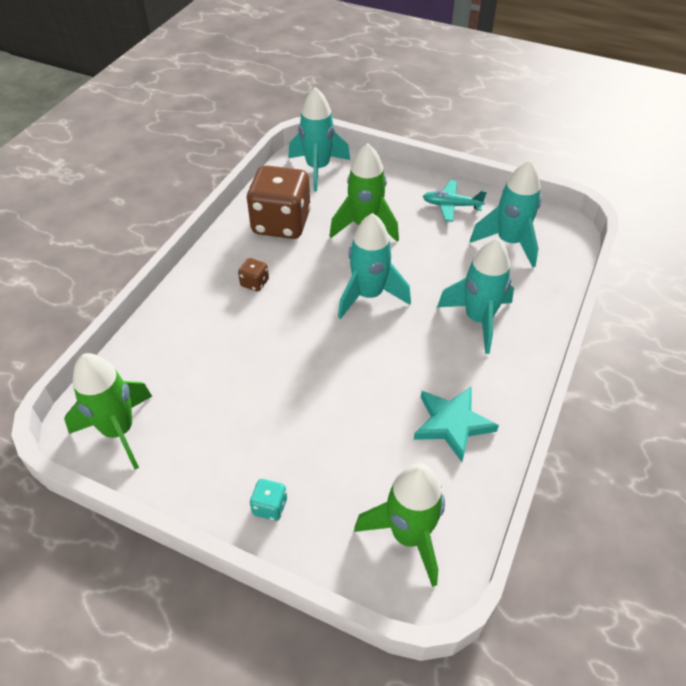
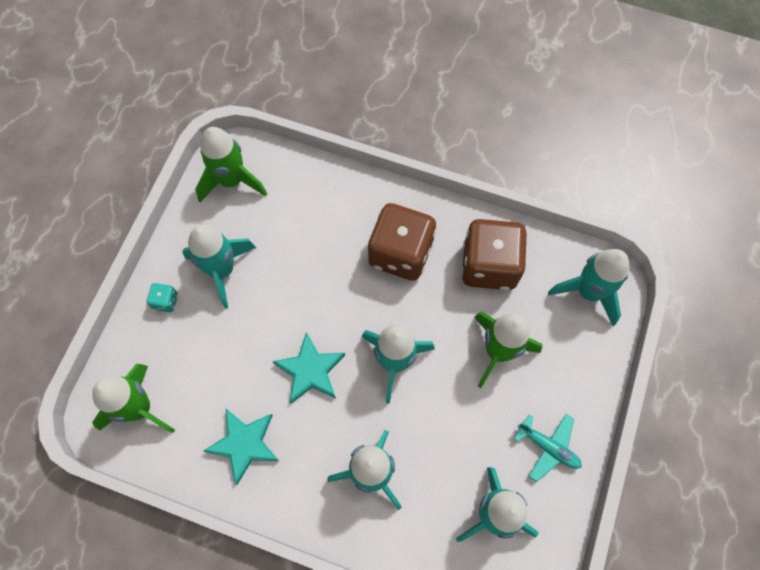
camera: 85 degrees right, 20 degrees up
(239, 443) = (222, 270): none -> turquoise rocket
(254, 283) = (400, 253): brown dice -> brown dice, size x2.43
(373, 362) = (310, 370): none -> turquoise star
(451, 205) = (548, 447): turquoise plane -> turquoise plane turned 120 degrees clockwise

